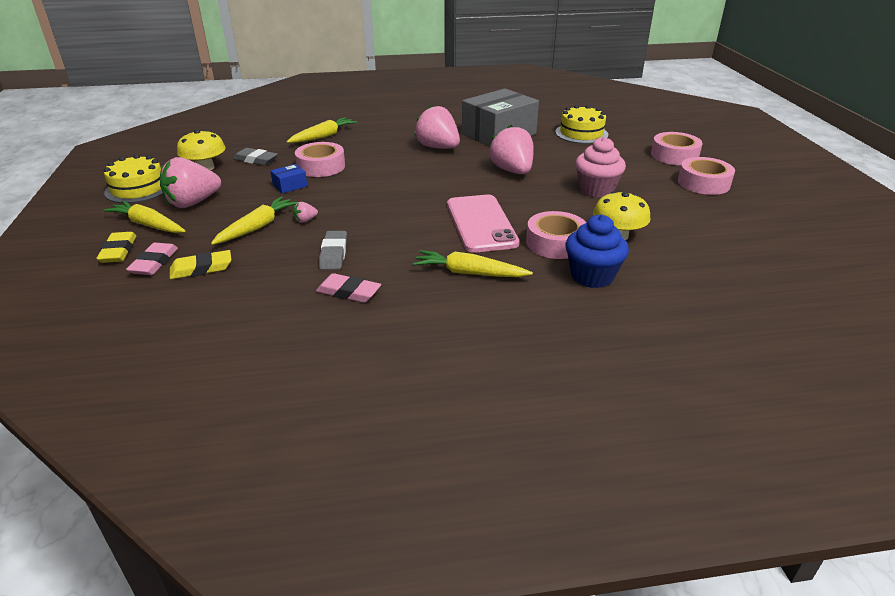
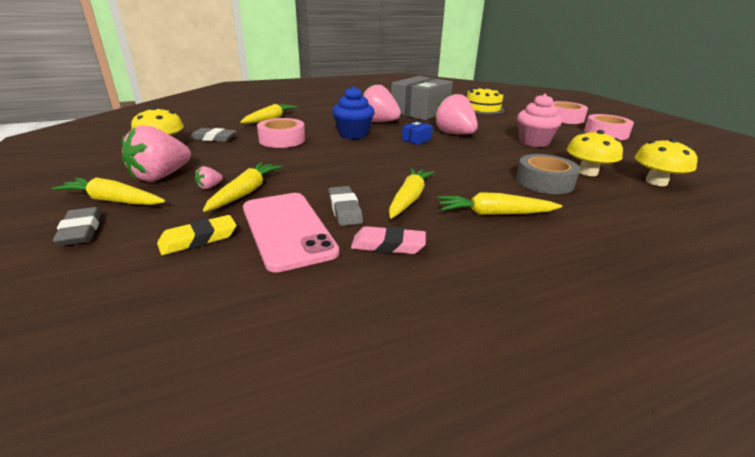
camera: 15 degrees left, 5 degrees down
(118, 251) = (81, 231): yellow eraser -> grey eraser
(138, 188) = (90, 168): yellow cake -> none
(154, 263) = (134, 239): pink eraser -> none
(290, 186) = (260, 156): blue box -> blue box (416, 139)
(305, 220) = (294, 182): pink strawberry -> pink strawberry (209, 187)
(400, 249) = (409, 199): none -> yellow carrot
(481, 223) = (465, 172): pink phone -> pink phone (287, 229)
(555, 243) = (544, 182): pink tape -> grey tape
(592, 276) = (604, 205): blue cupcake -> blue cupcake (353, 134)
(685, 255) = (656, 182): none -> yellow mushroom

